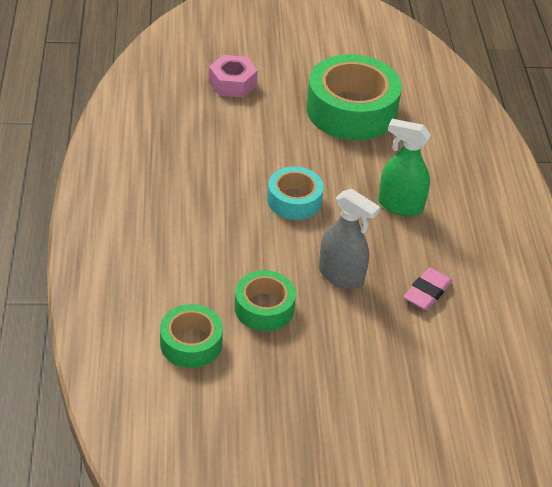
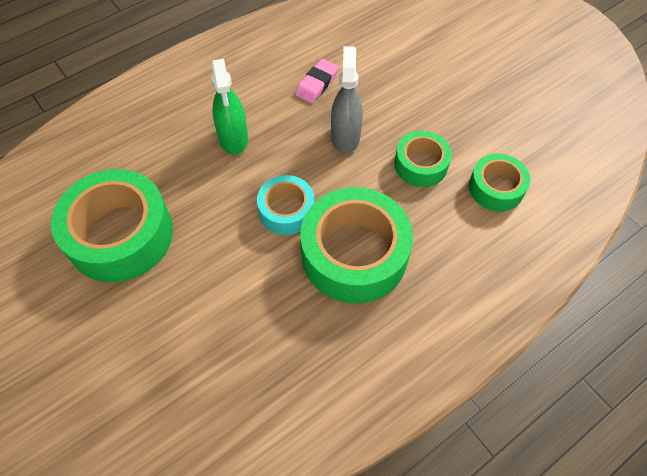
camera: 120 degrees left, 15 degrees up
(217, 216) = (354, 254): none -> green tape
(232, 83) = (143, 368): pink nut -> none
(427, 292) = (317, 84): pink eraser -> pink eraser turned 60 degrees counterclockwise

